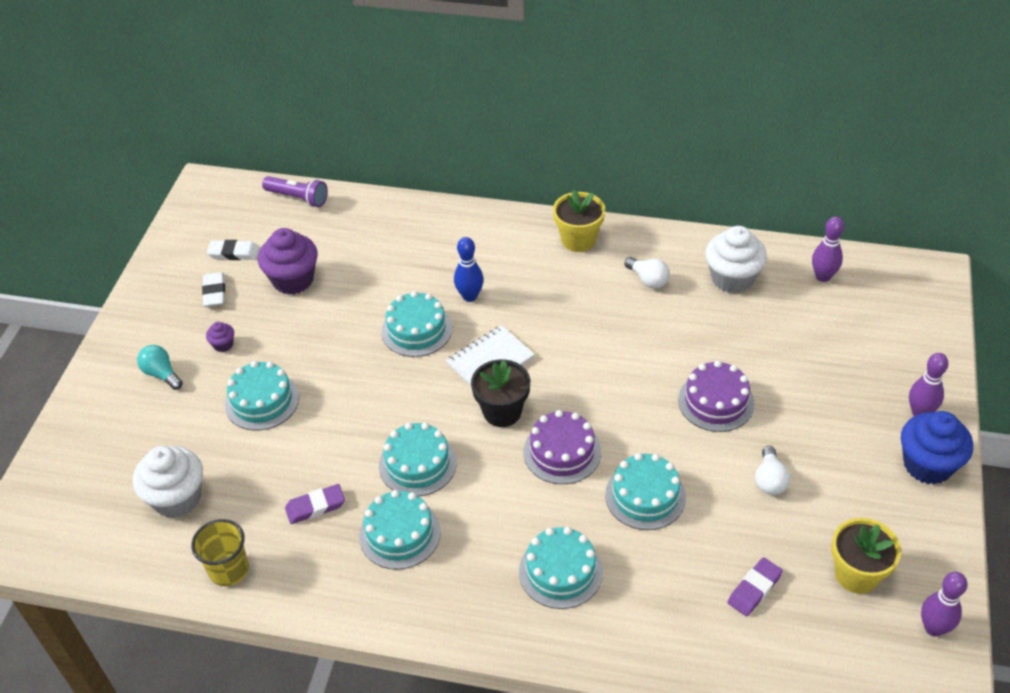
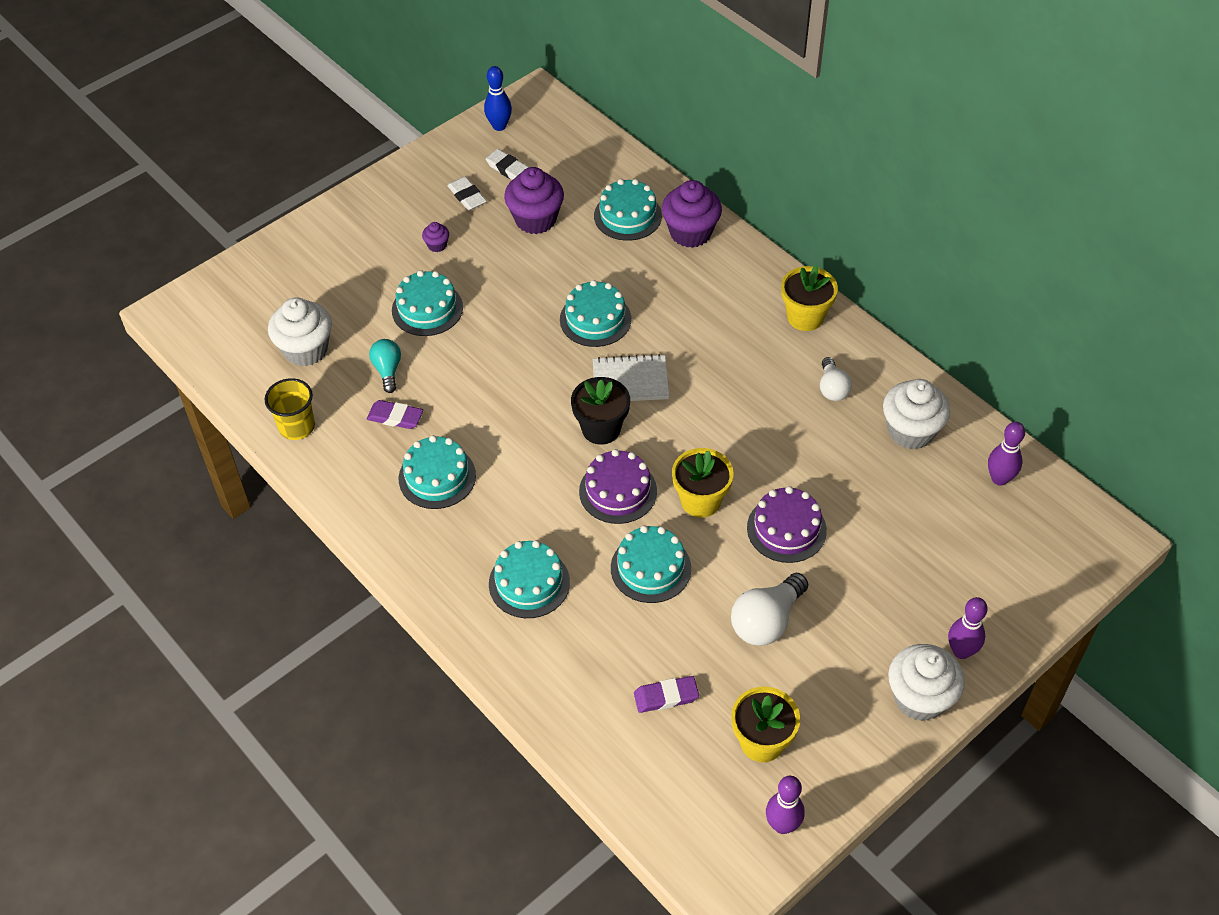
camera: 35 degrees right, 5 degrees up
(161, 374) = (373, 243): turquoise light bulb -> turquoise light bulb (387, 370)
(214, 292) = (467, 196): white eraser -> white eraser turned 60 degrees counterclockwise
(298, 198) = (601, 147): purple flashlight -> none
(417, 464) = (498, 431): turquoise cake -> turquoise cake (627, 216)
(432, 225) = (690, 233): none -> purple cupcake
(470, 296) = (664, 315): blue bowling pin -> blue bowling pin (499, 126)
(633, 420) = (700, 501): none -> yellow flower pot
(769, 480) = (766, 621): white light bulb -> white light bulb, size x1.60
(927, 465) = (920, 698): blue cupcake -> white cupcake

